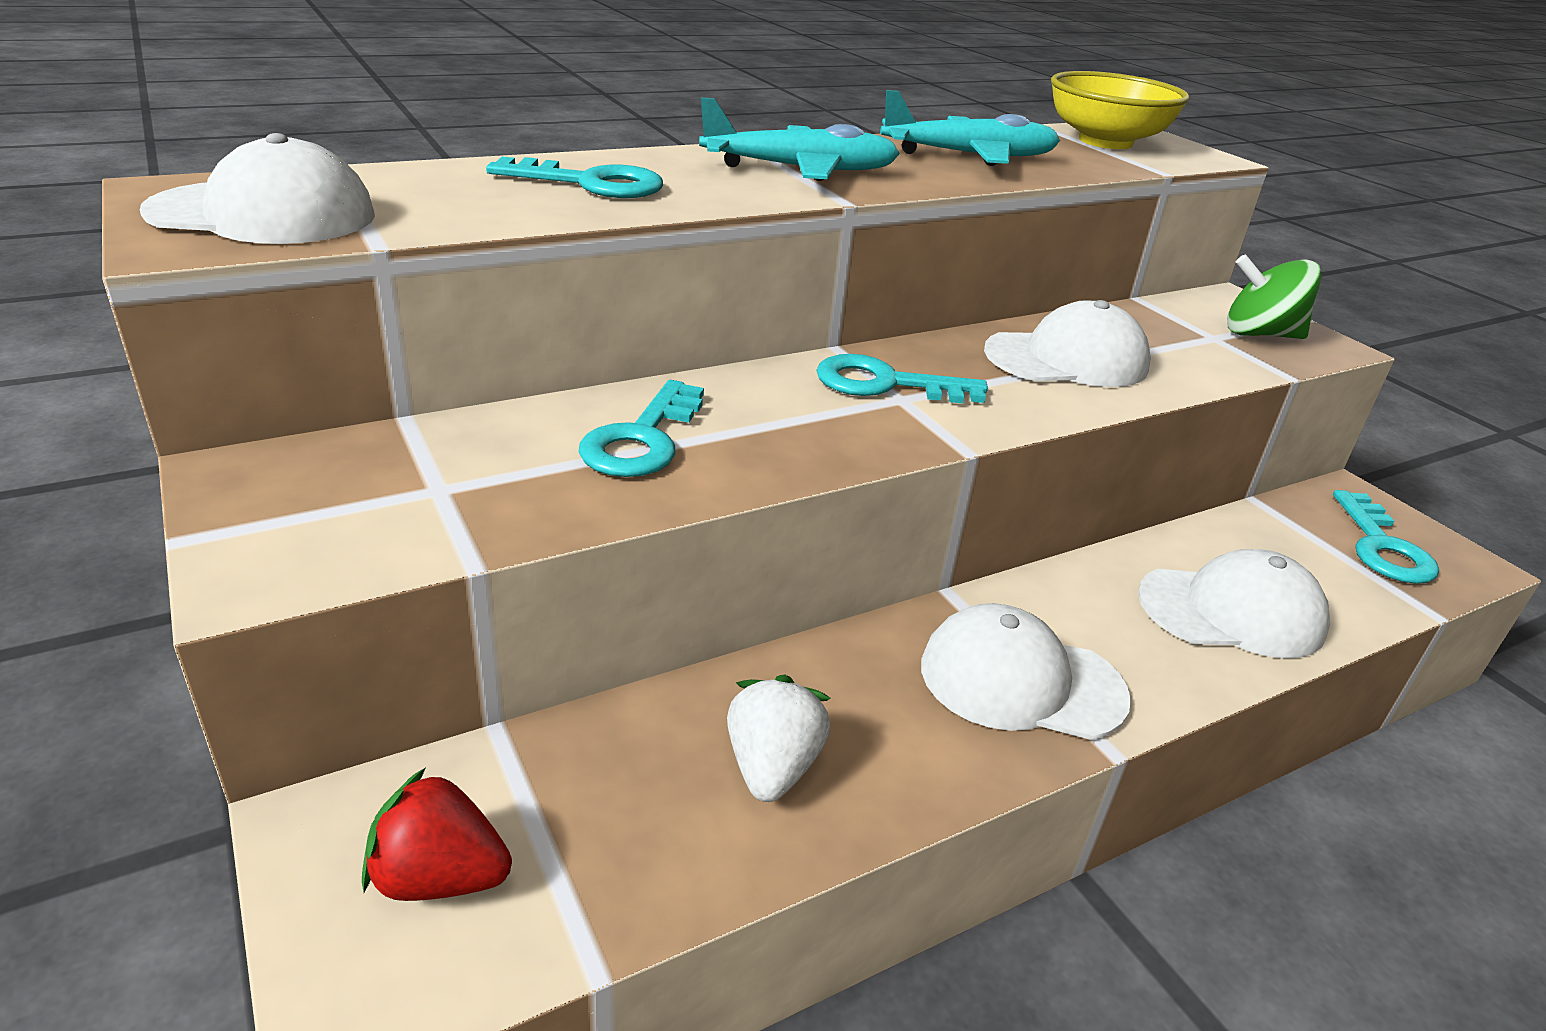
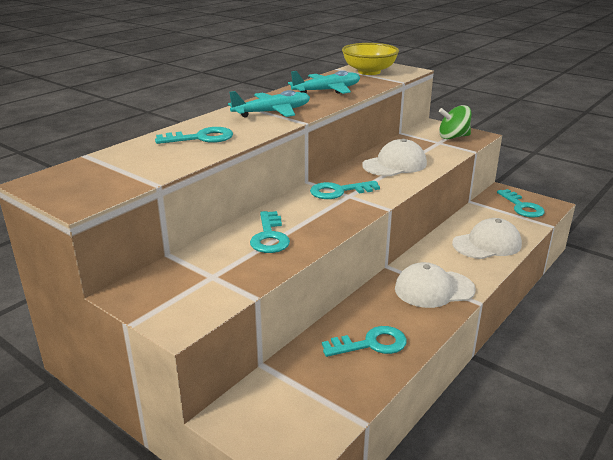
camera: 20 degrees left, 5 degrees down
(263, 214) = (92, 183): white cap -> none
(439, 877) = (286, 416): red strawberry -> none
(772, 767) = (371, 344): white strawberry -> turquoise key

